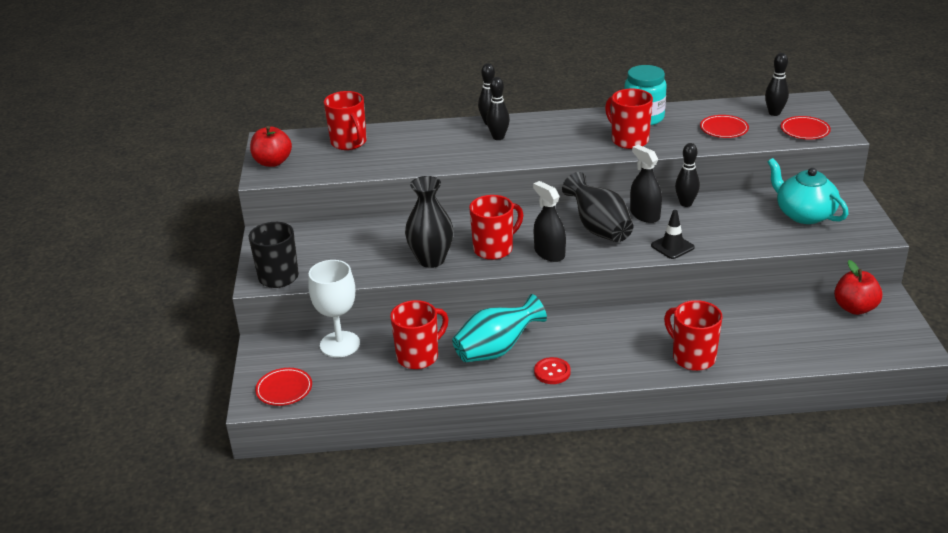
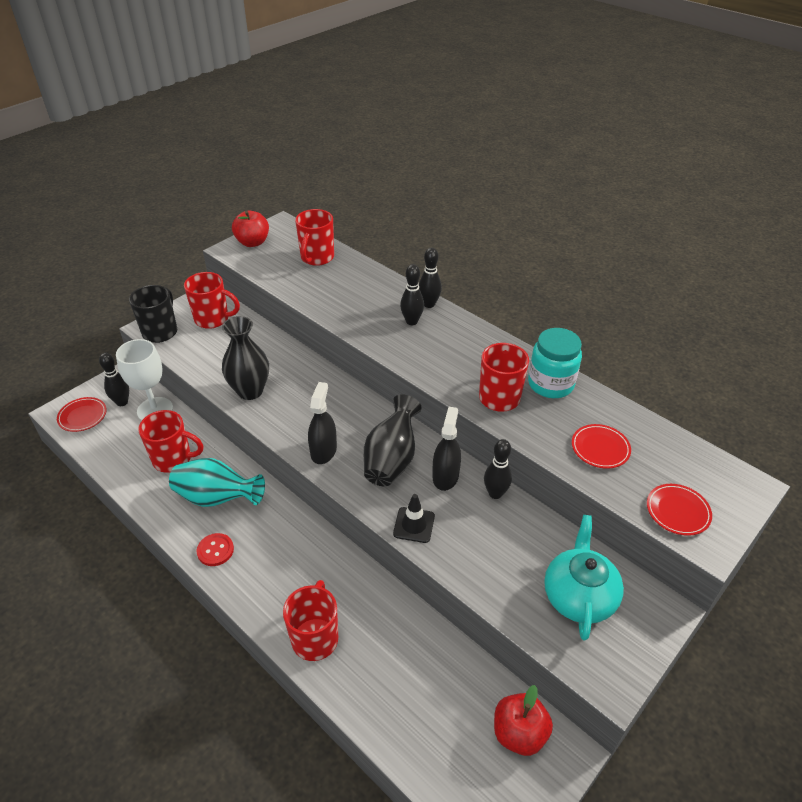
camera: 45 degrees right, 10 degrees up
(494, 249) = (298, 415): red mug -> red mug (213, 319)
(774, 113) = (681, 468): black bowling pin -> black bowling pin (122, 402)

